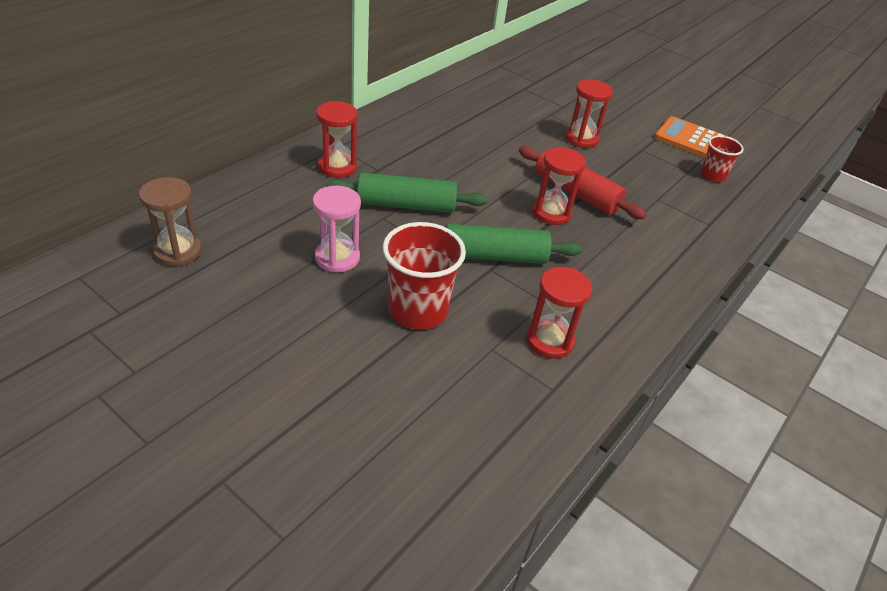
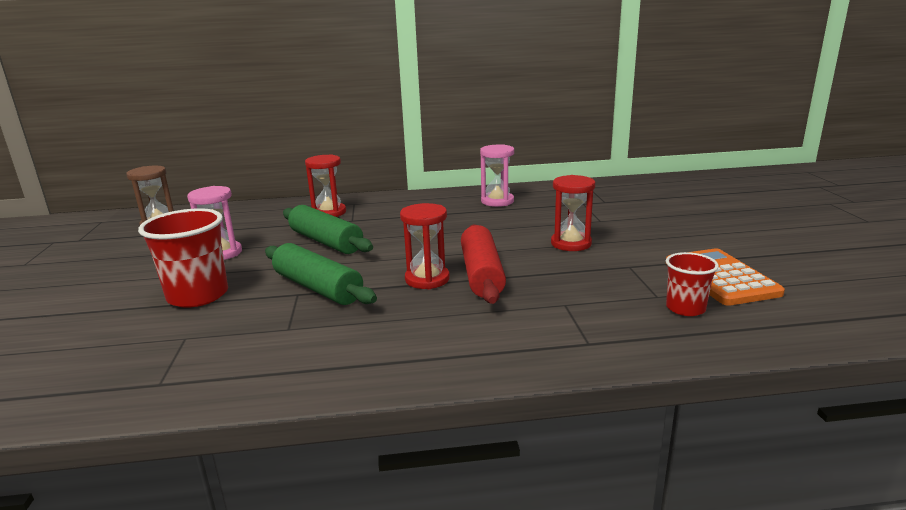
camera: 50 degrees right, 20 degrees down
(459, 104) = (497, 201): none -> pink hourglass
(549, 341) = (231, 353): red hourglass -> none

